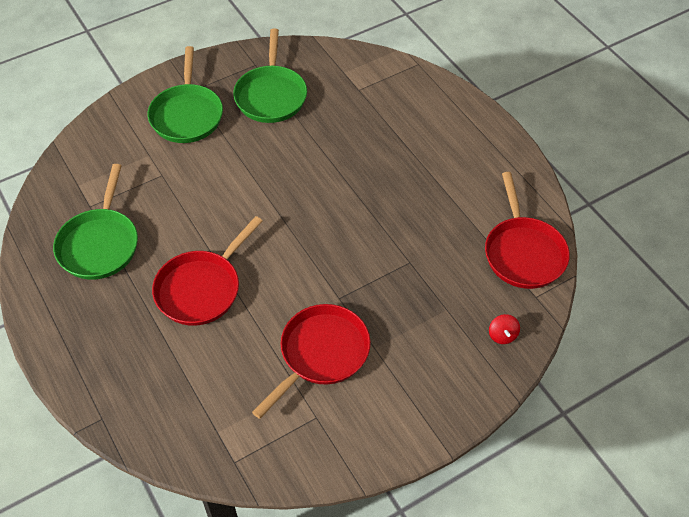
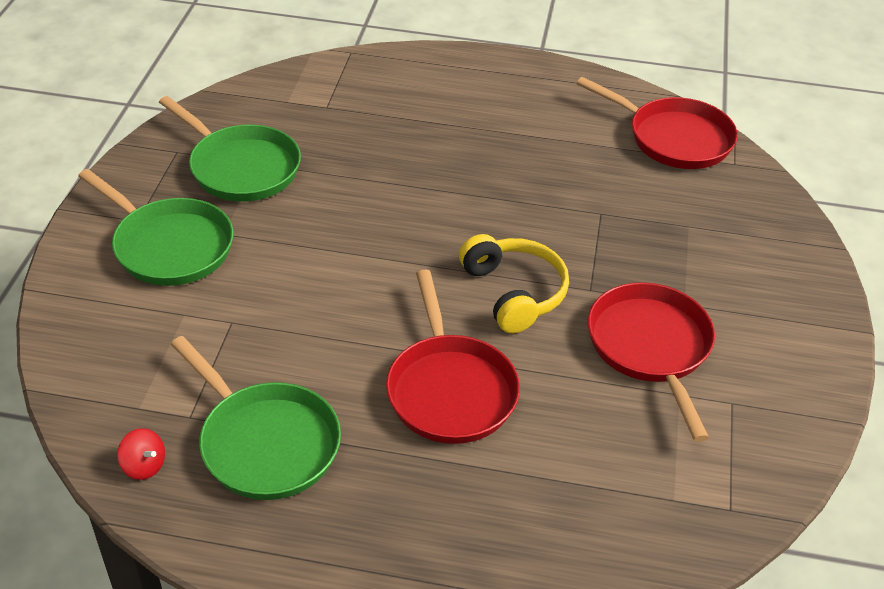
camera: 50 degrees left, 10 degrees down
(300, 267) = (514, 292): none -> yellow headphones
(502, 335) = (758, 211): red spinning top -> red spinning top (144, 466)

